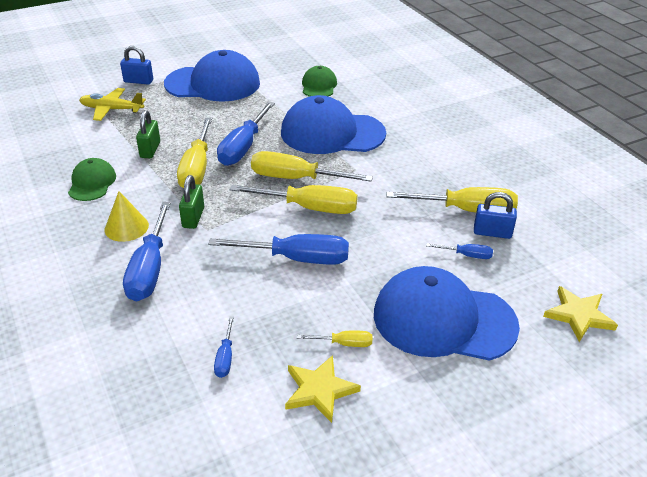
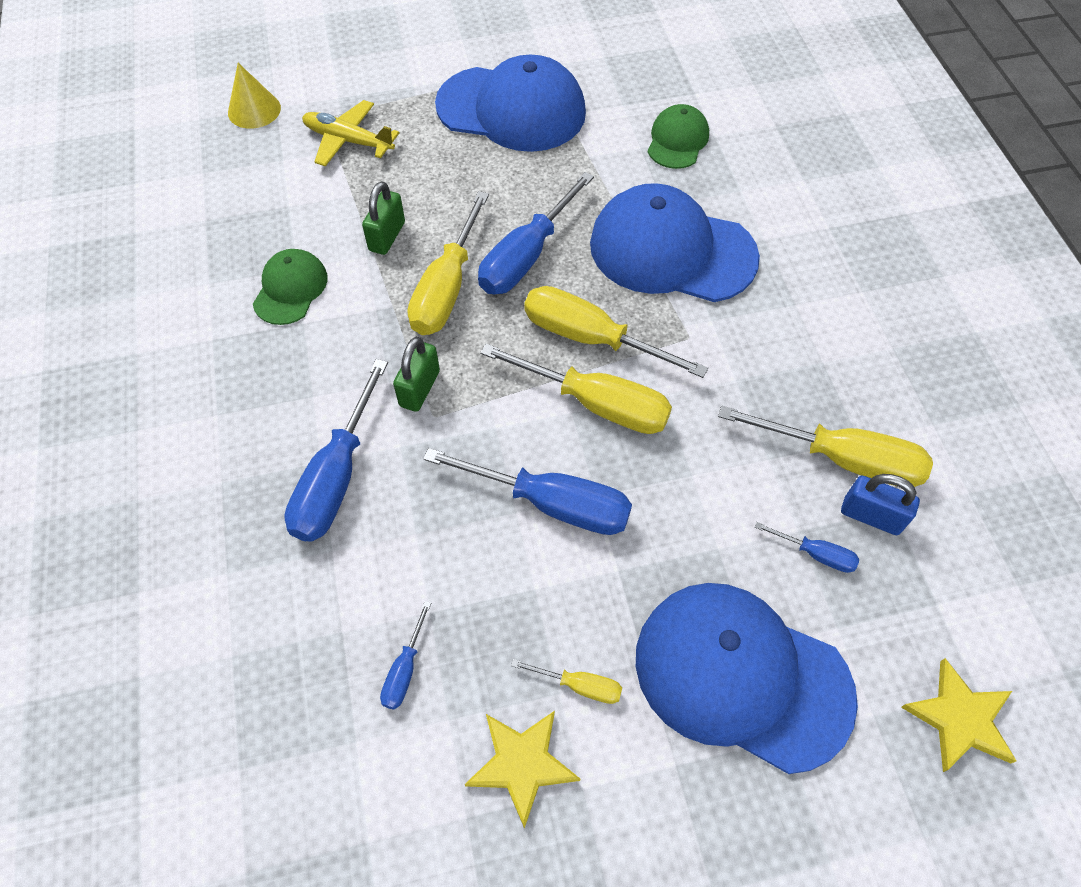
camera: 15 degrees right, 20 degrees up
(126, 227) = (321, 388): yellow cone -> yellow cone (254, 110)
(138, 81) = (400, 85): blue padlock -> none

